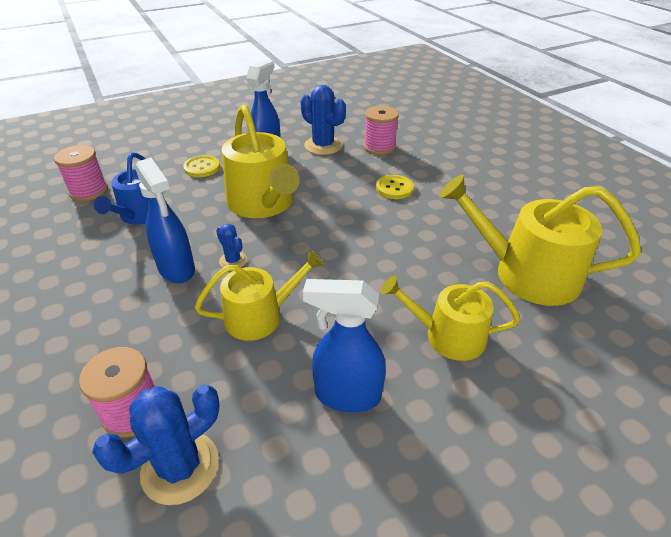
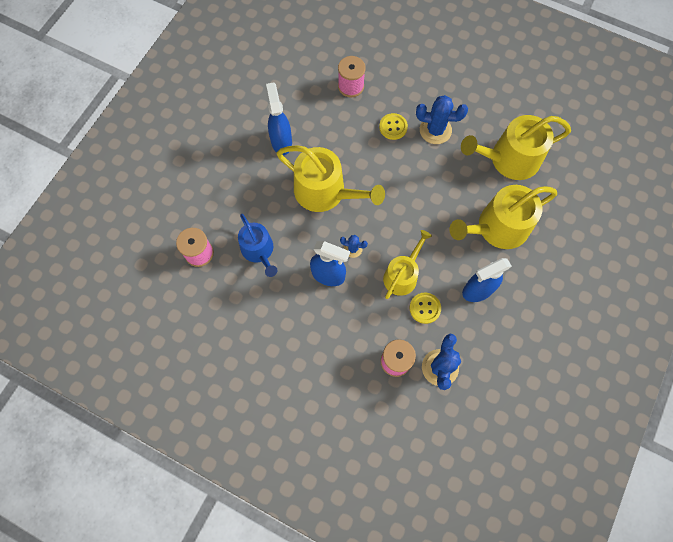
camera: 35 degrees left, 30 degrees up
(202, 168) = (250, 183): yellow button -> yellow button (425, 308)
(323, 146) = (311, 107): blue cactus -> blue cactus (435, 130)
(447, 336) = (497, 228): yellow watering can -> yellow watering can, size x1.58

